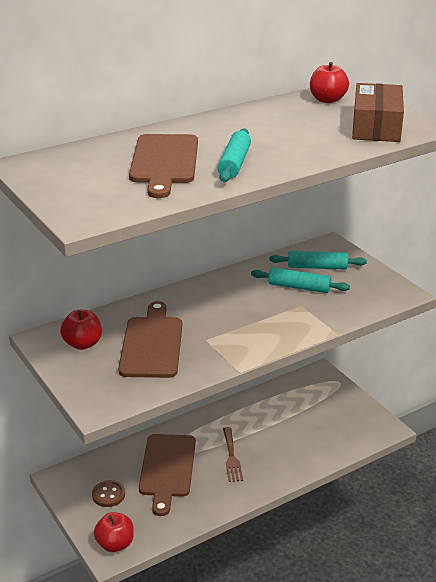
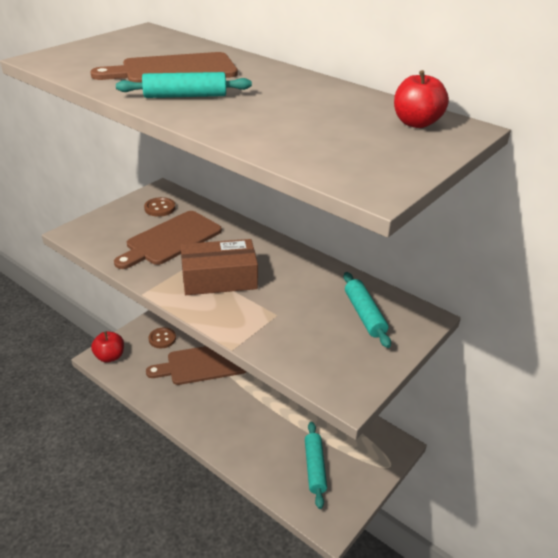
camera: 70 degrees right, 5 degrees up
(83, 344) = (160, 208): red apple -> brown button
(152, 344) = (171, 239): brown cutting board -> brown cutting board turned 150 degrees clockwise
(231, 457) = (232, 402): brown fork -> none
(299, 287) = (313, 308): turquoise rolling pin -> turquoise rolling pin (315, 468)
(376, 126) = (351, 157): brown box -> brown box (219, 279)

